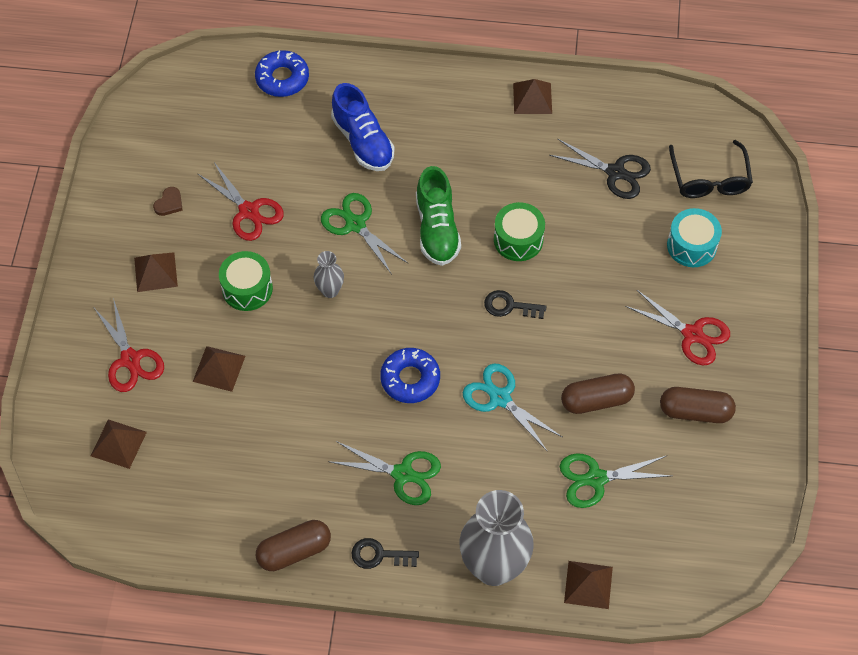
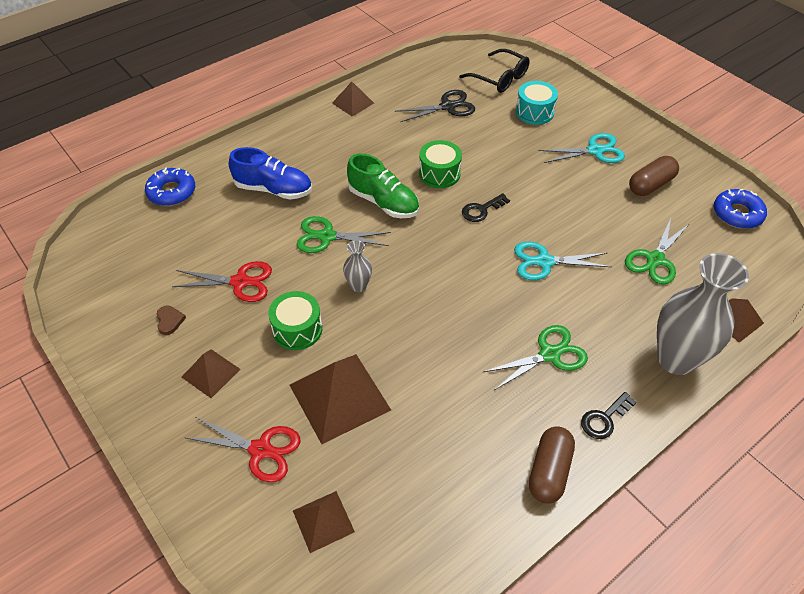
camera: 45 degrees left, 10 degrees down
(219, 368) = (339, 397): brown pyramid -> brown pyramid, size x1.79
(410, 379) = (478, 295): blue donut -> blue donut (737, 214)
(596, 400) = (596, 220): brown capsule -> none
(692, 334) = (595, 151): red scissors -> turquoise scissors

